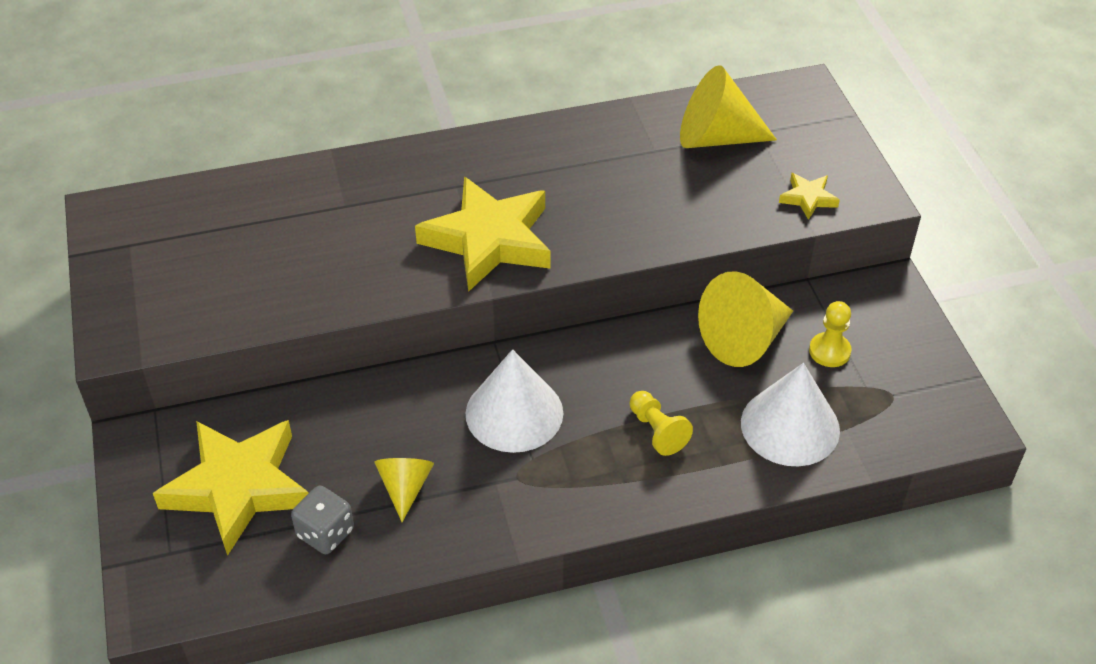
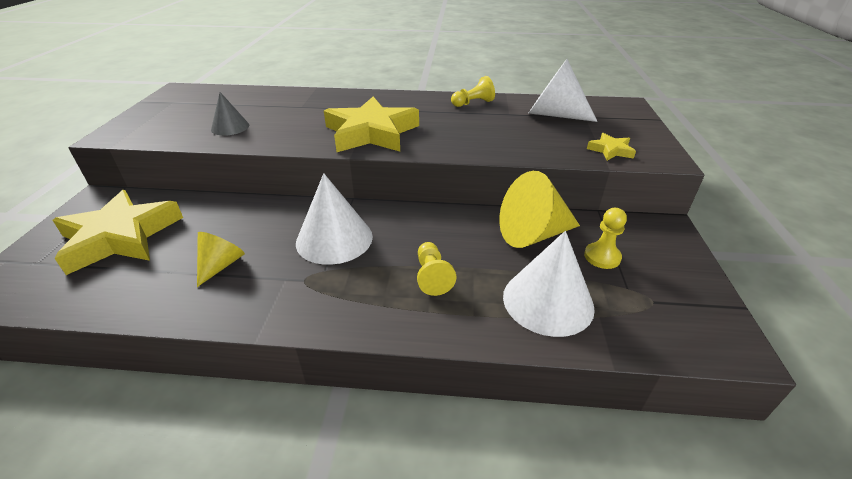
camera: 20 degrees right, 10 degrees down
(278, 279) = (230, 127): none -> grey cone
(325, 533) = (140, 279): grey dice -> none
(594, 136) = (473, 103): none -> yellow pawn
(716, 137) = (554, 114): yellow cone -> white cone

